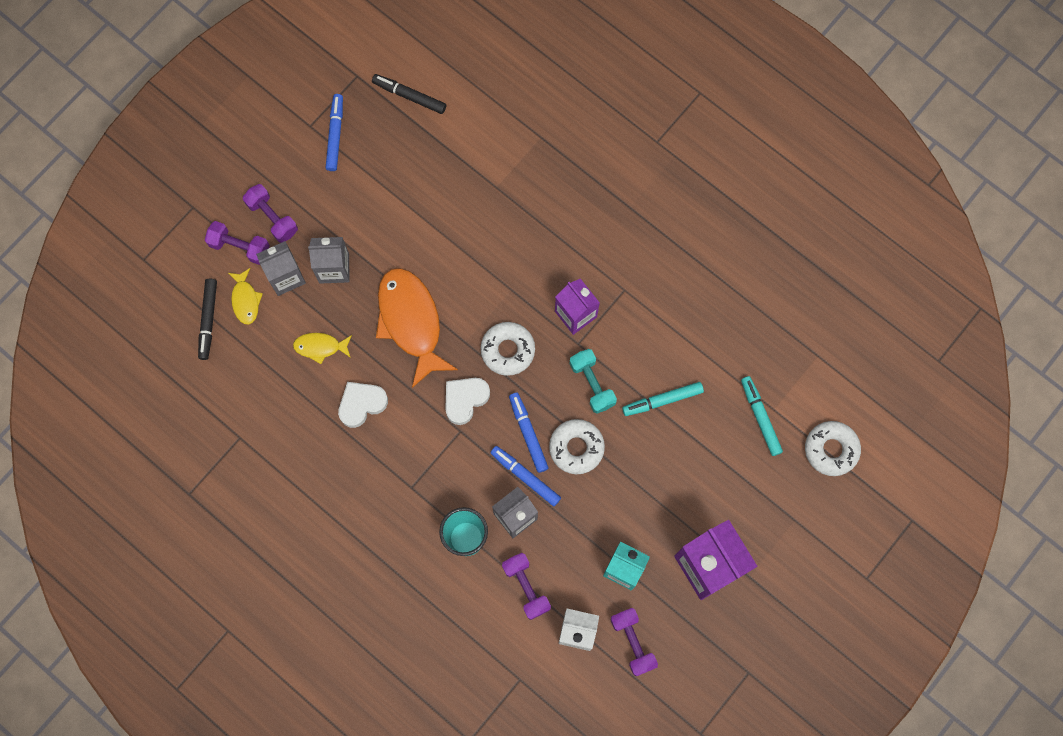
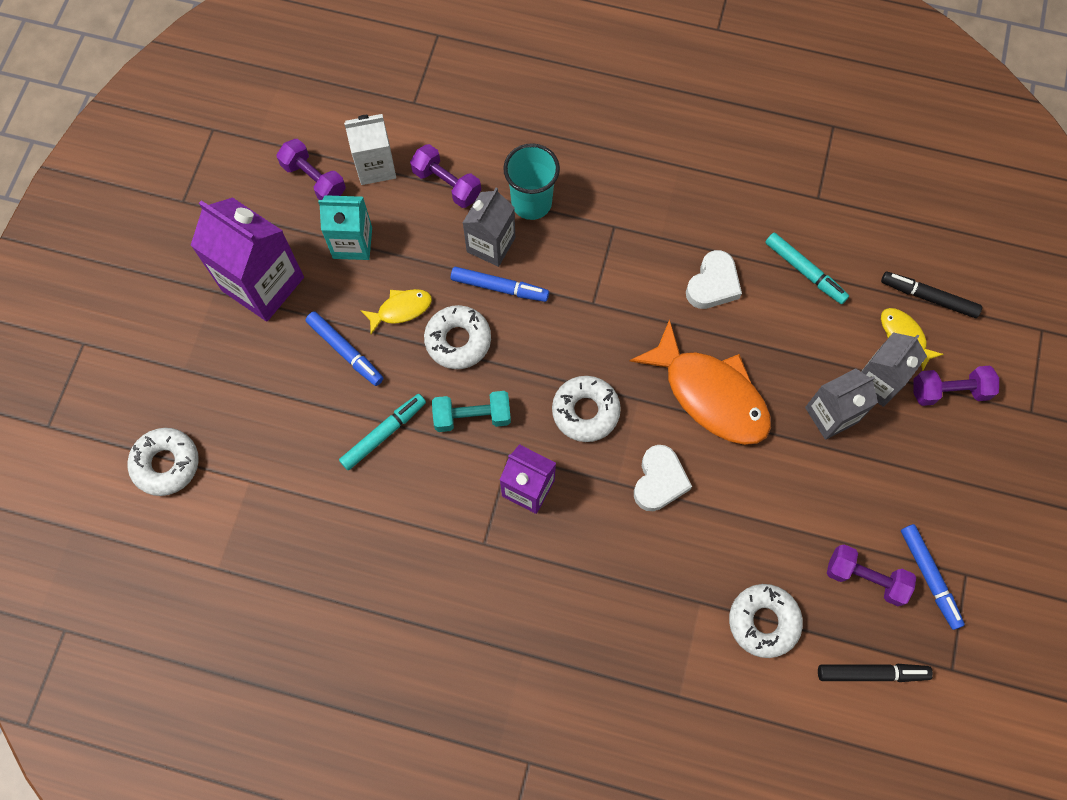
camera: 155 degrees right, 5 degrees down
(208, 320) = (928, 297): black marker -> black marker turned 45 degrees counterclockwise
(272, 218) = (935, 441): purple dumbbell -> purple dumbbell (865, 578)
(320, 347) = (792, 323): yellow fish -> yellow fish (401, 309)
(461, 156) = (763, 621): none -> white donut
(465, 400) = (605, 337): white heart -> white heart (659, 481)
(528, 433) = (518, 332): blue marker -> blue marker (345, 351)
(592, 384) = (472, 416): turquoise dumbbell -> turquoise dumbbell turned 45 degrees counterclockwise
(760, 417) = (262, 464): turquoise marker -> turquoise marker (805, 271)

